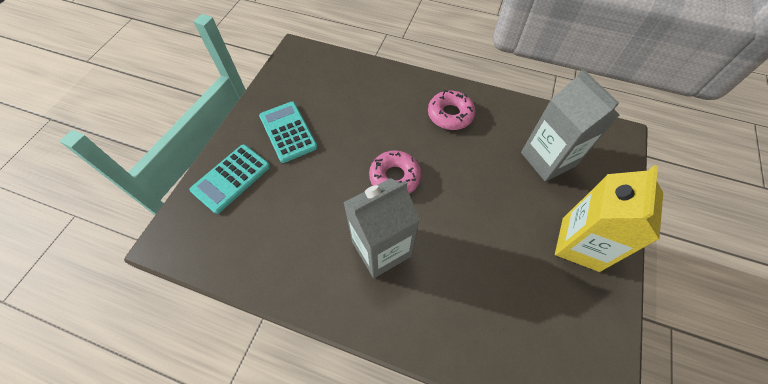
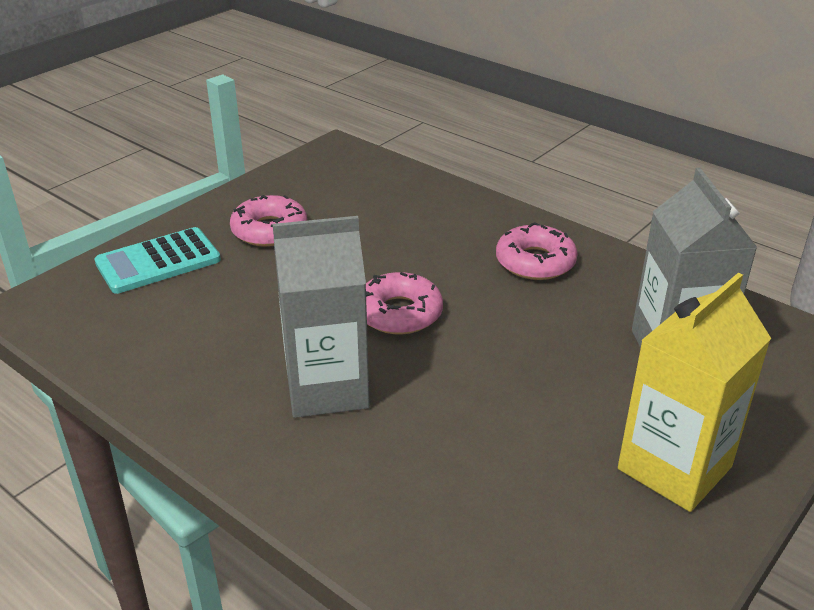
camera: 20 degrees right, 25 degrees down
(288, 132) = (269, 230): turquoise calculator -> pink donut

